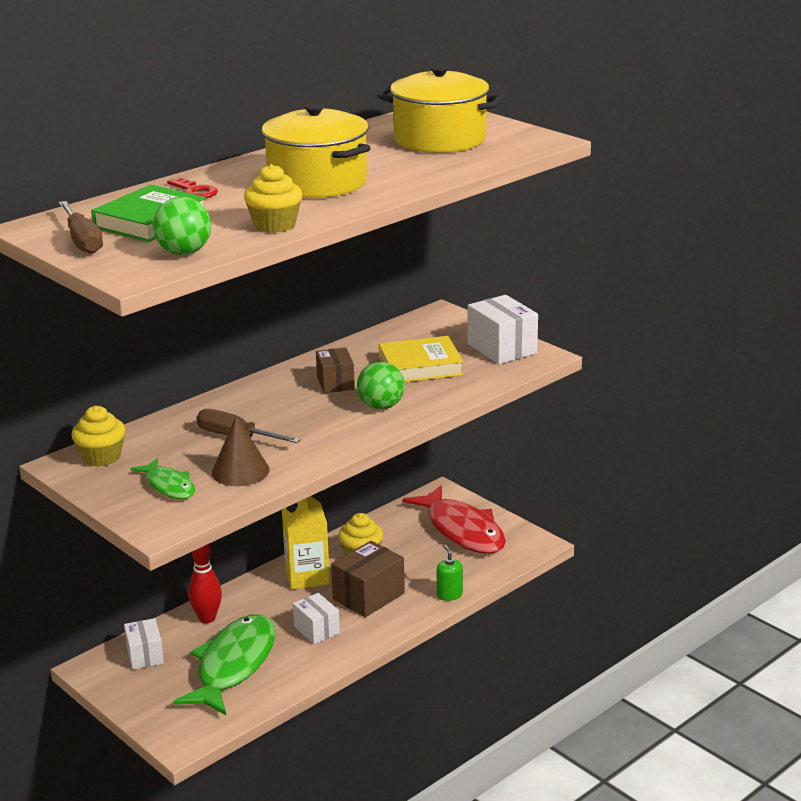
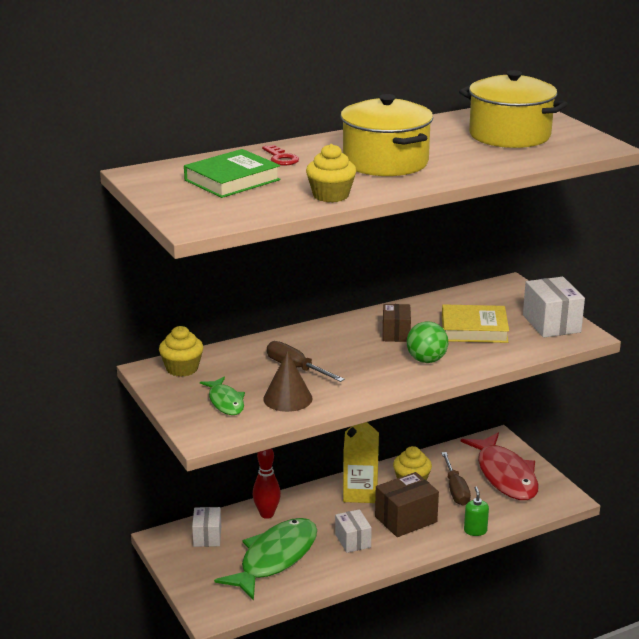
camera: 15 degrees right, 0 degrees up
(82, 241) = (170, 190): brown screwdriver -> brown screwdriver (455, 490)
(184, 253) = (245, 211): green ball -> none

